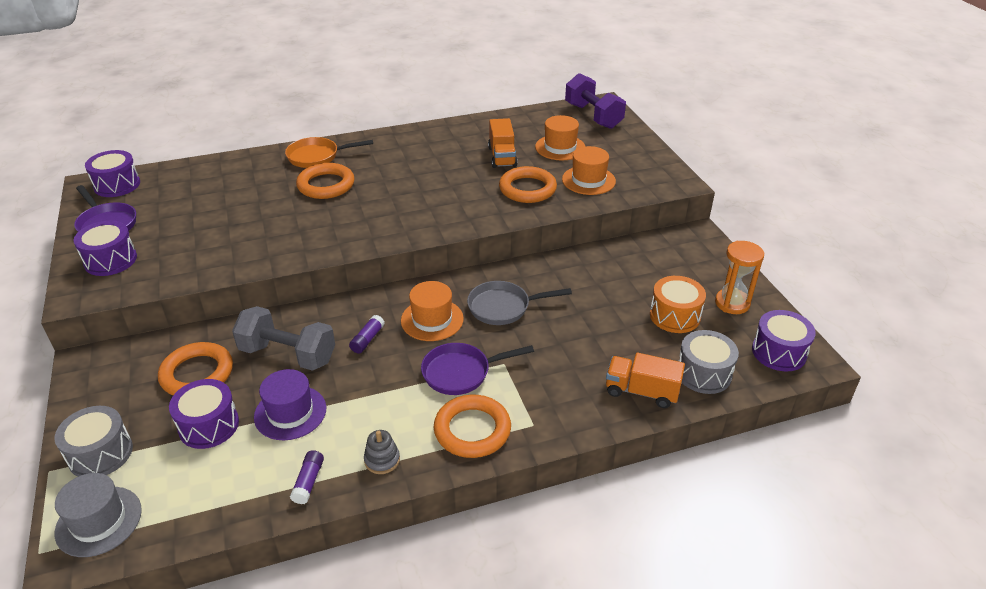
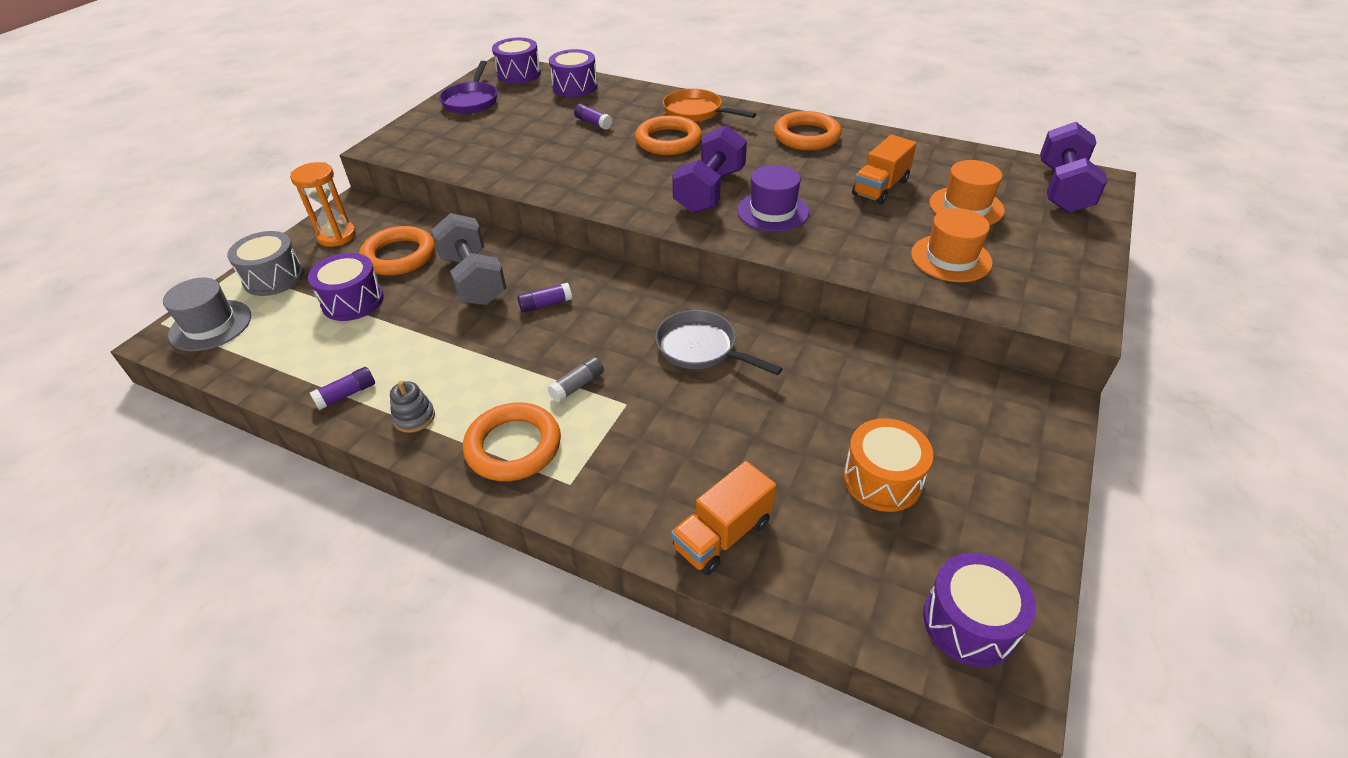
camera: 45 degrees right, 5 degrees up
(110, 260) = (436, 130): purple drum -> purple drum (575, 87)
(247, 196) = (593, 123): none -> purple glue stick
(290, 412) = (411, 328): purple hat -> purple hat (772, 211)
(403, 205) = (710, 191): none -> purple dumbbell
(432, 320) = (620, 320): orange hat -> none
(461, 372) = (577, 386): purple pan -> grey glue stick
(527, 189) = (861, 234): orange ring -> orange ring (806, 136)
(641, 391) = (723, 535): orange truck -> orange truck turned 105 degrees counterclockwise
(703, 373) = (825, 571): grey drum -> none
(732, 303) = (984, 515): orange hourglass -> orange hourglass (337, 236)

